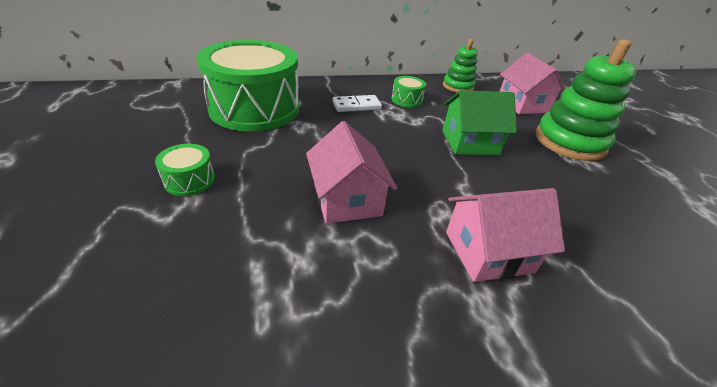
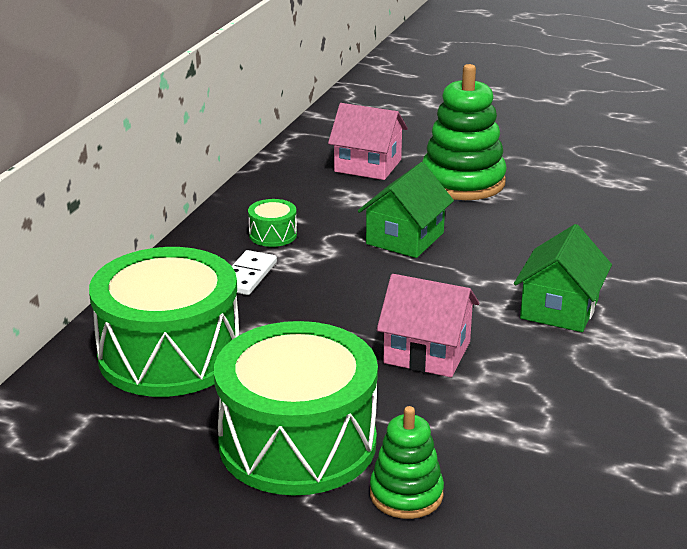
camera: 50 degrees left, 10 degrees down
(189, 180) = (297, 442): green drum -> green drum, size x2.50
(458, 86) = (280, 184): green stacking toy -> green stacking toy (406, 494)
(488, 252) = (559, 309): pink house -> green house

